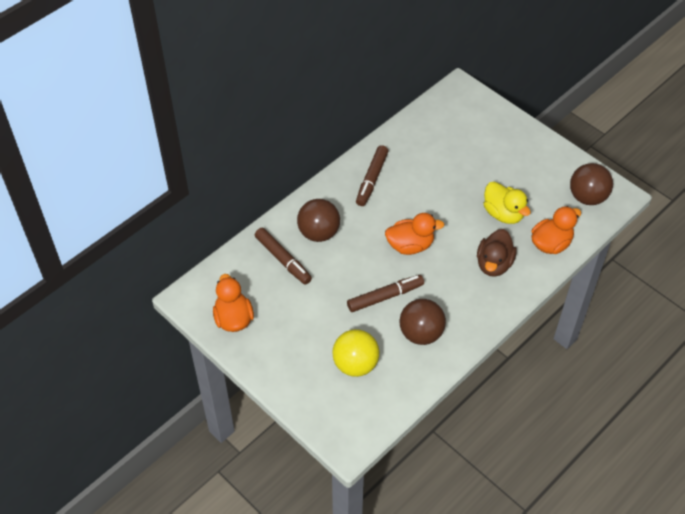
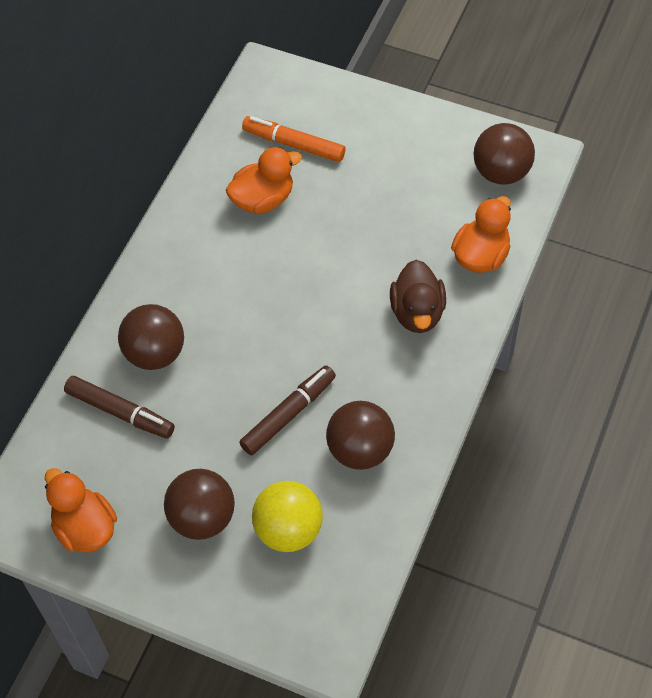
camera: 20 degrees left, 5 degrees up
(306, 338) = (202, 518): none -> brown ball
(371, 179) = (197, 247): brown marker -> none
(410, 245) = (292, 326): orange duck -> orange duck (263, 199)
(459, 137) = (294, 144): none -> orange marker
(503, 214) = (400, 235): yellow duck -> none

